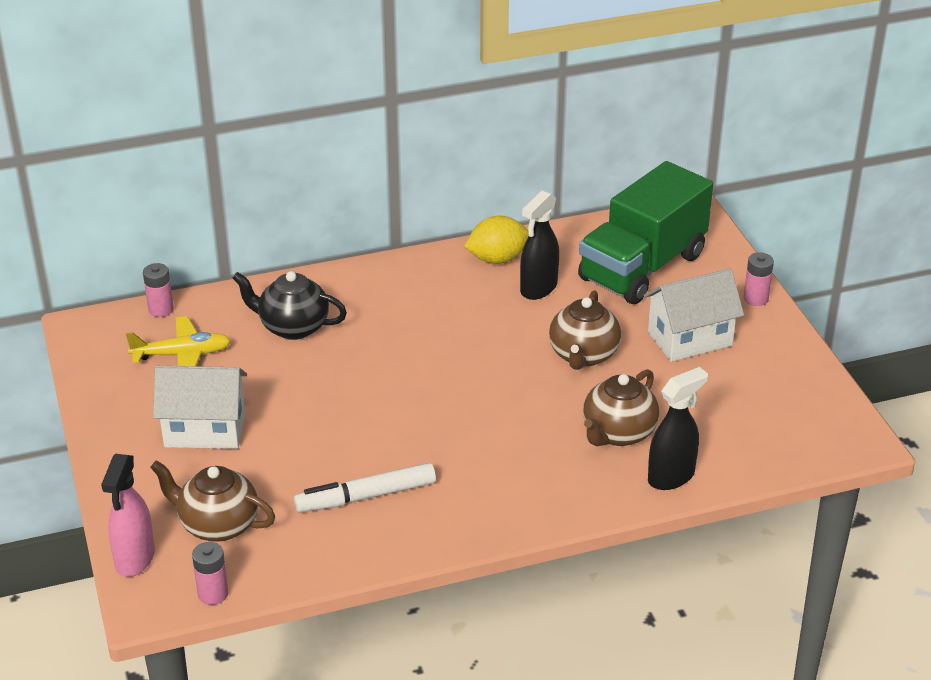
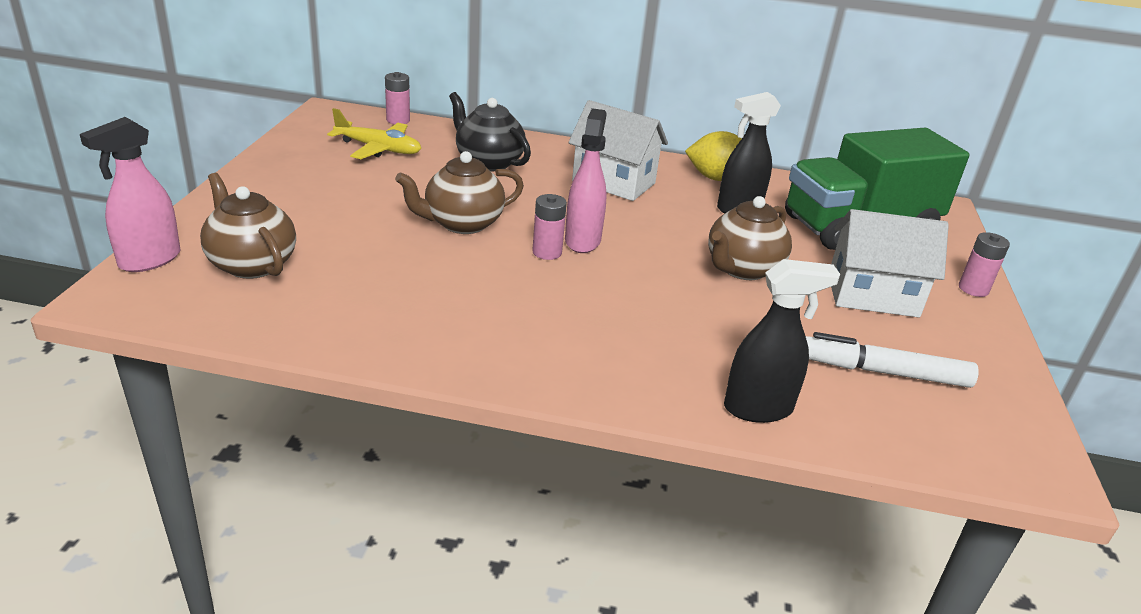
camera: 25 degrees right, 5 degrees down
(205, 430) = (332, 198): white house -> white house (613, 182)
(213, 594) = (172, 314): pink battery -> pink battery (547, 252)
(366, 496) = (410, 296): white marker -> white marker (881, 372)
(445, 382) = (582, 240): none -> pink spray bottle
(618, 433) = (726, 344): brown teapot -> brown teapot (462, 223)

